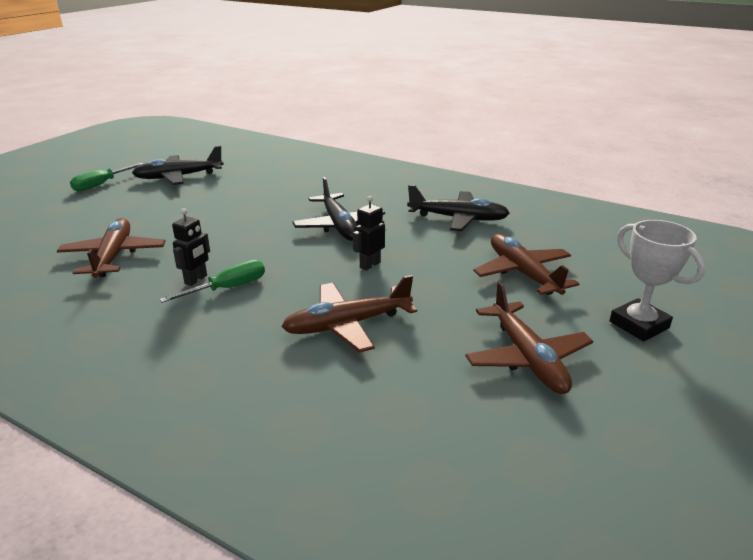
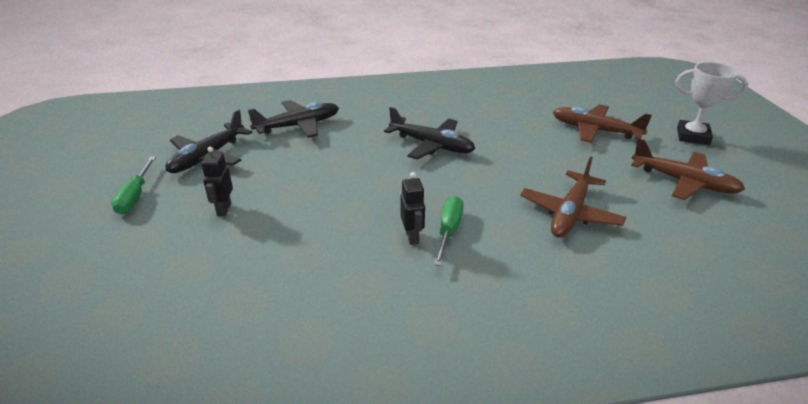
camera: 40 degrees left, 5 degrees up
(113, 256) = (301, 255): brown plane -> none
(370, 265) = (506, 165): black robot -> black robot (224, 209)
(457, 218) = (496, 107): black plane -> black plane (297, 126)

